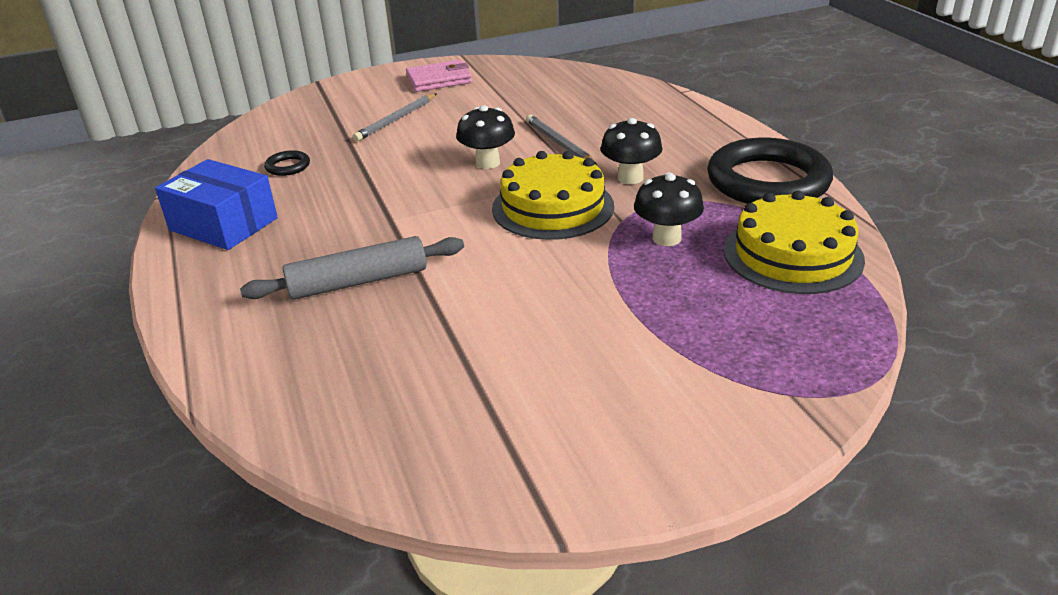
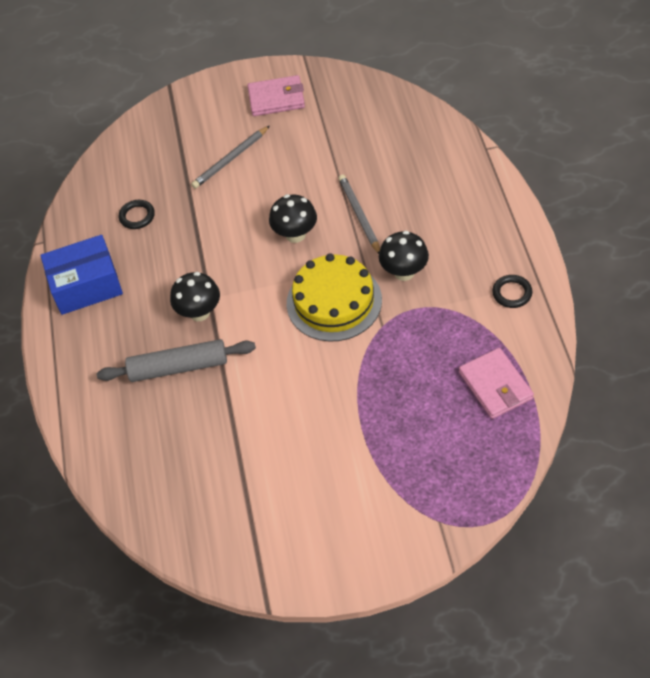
camera: 15 degrees right, 20 degrees up
(223, 224) = (86, 285): blue box -> blue box turned 60 degrees counterclockwise
(666, 238) = (409, 352): black mushroom -> black mushroom (199, 312)
(767, 181) = (512, 293): black ring -> black ring, size x0.40
(792, 254) = (495, 385): yellow cake -> pink wallet

